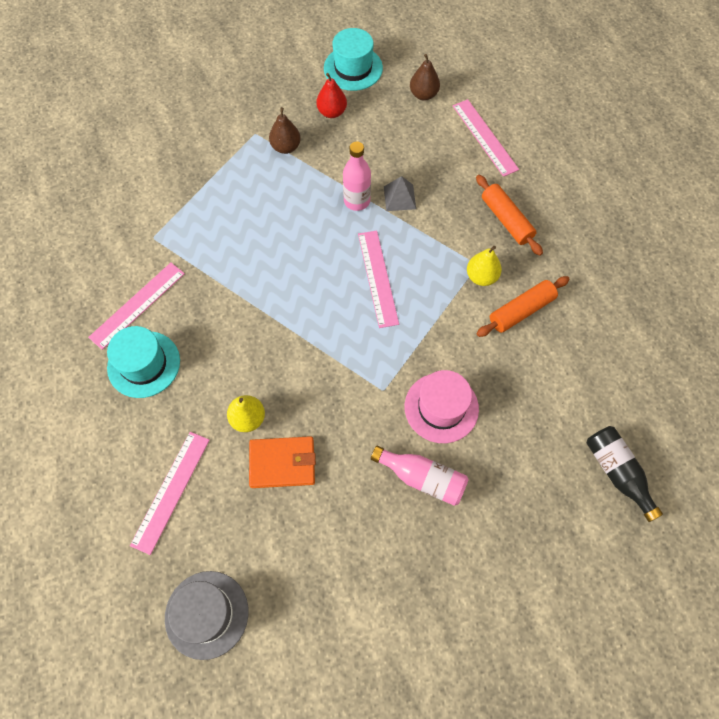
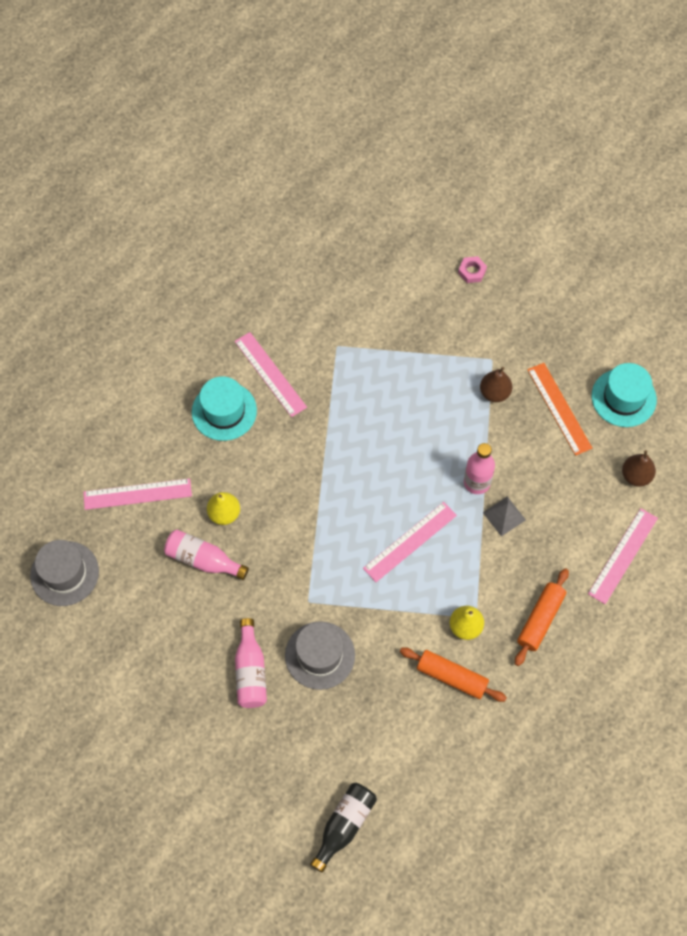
camera: 60 degrees right, 0 degrees up
(137, 305) = (270, 374): pink ruler -> pink ruler turned 45 degrees clockwise
(165, 106) = (472, 271): none -> pink nut
(282, 463) = (203, 560): orange wallet -> pink bottle
(332, 112) = (559, 408): red pear -> orange ruler
(441, 407) = (320, 655): pink hat -> grey hat

